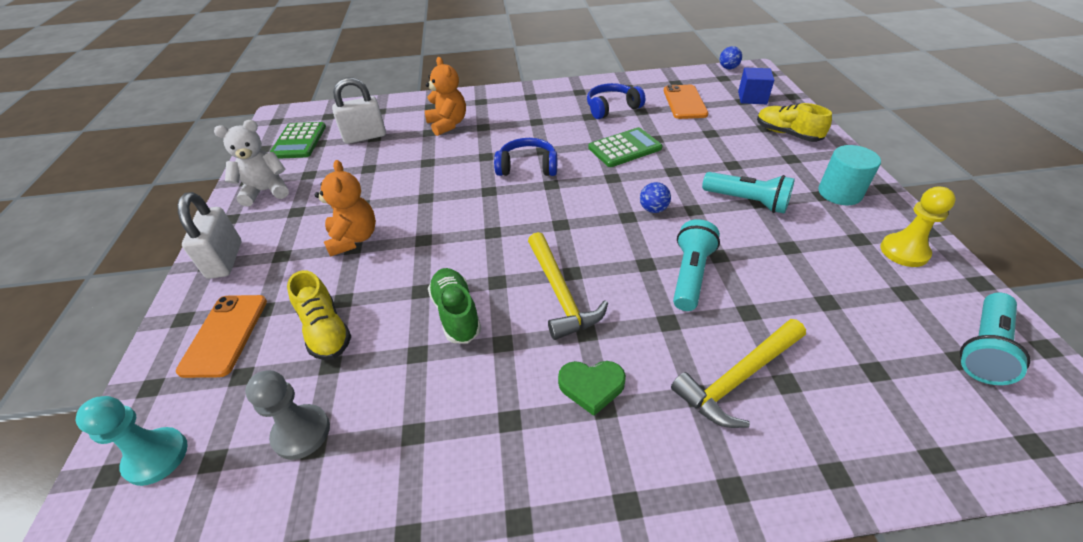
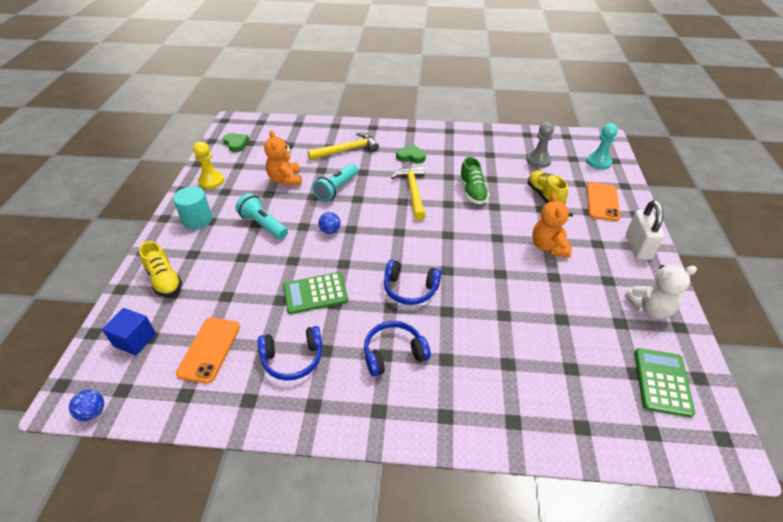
camera: 170 degrees left, 0 degrees up
(365, 136) = (583, 372): white padlock -> none
(448, 124) = (487, 373): orange teddy bear -> orange teddy bear (285, 180)
(529, 123) = (394, 354): none -> blue headphones
(983, 348) = (236, 144): turquoise flashlight -> green heart

